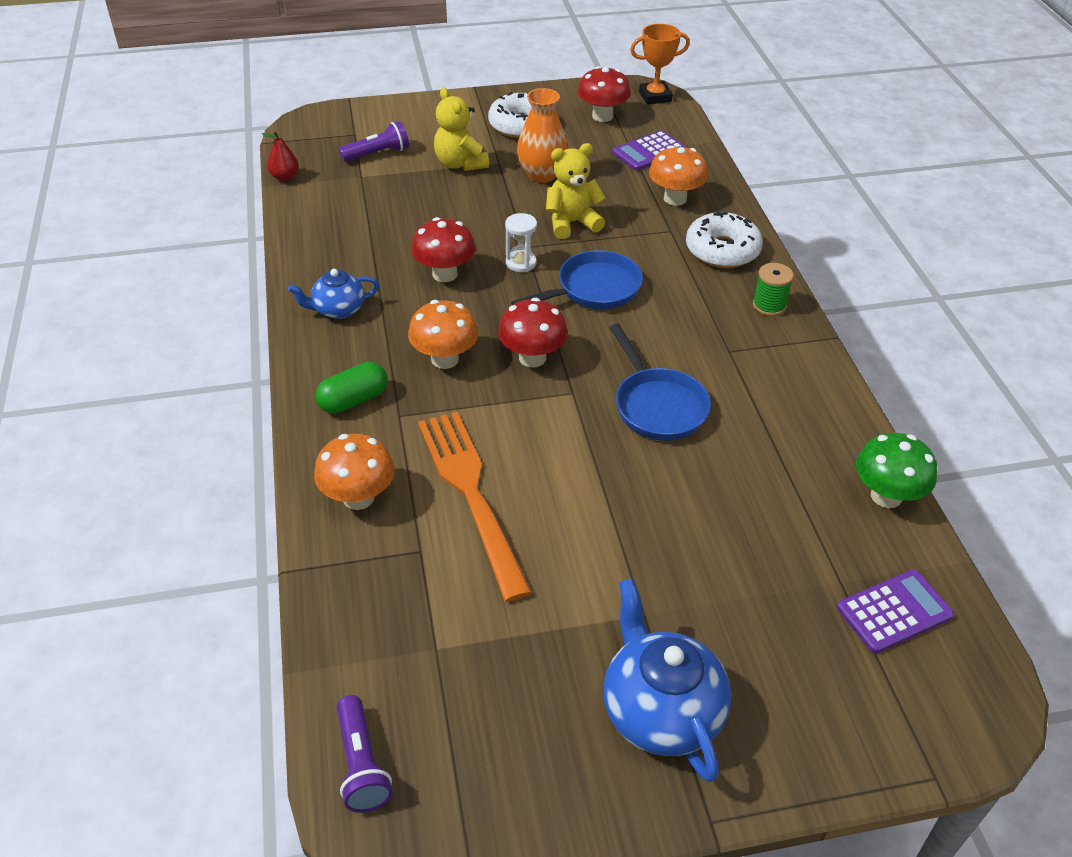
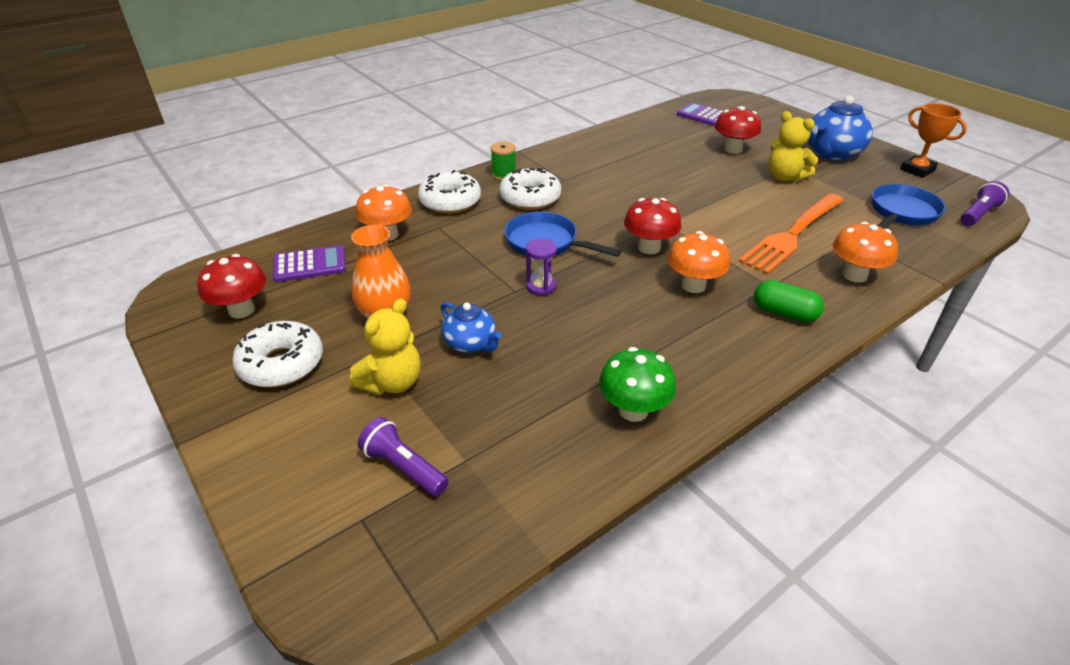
camera: 115 degrees left, 5 degrees down
(285, 177) = (512, 543): red pear -> none
(338, 310) = (700, 369): blue teapot -> blue teapot (471, 343)
(445, 274) = (592, 323): red mushroom -> red mushroom (733, 149)
(521, 263) = (541, 286): white hourglass -> purple hourglass
(572, 223) = (460, 276): yellow teddy bear -> yellow teddy bear (784, 177)
(649, 152) = (309, 265): purple calculator -> purple calculator turned 45 degrees counterclockwise
(655, 97) = (185, 286): orange trophy -> orange trophy (917, 170)
(657, 406) = (642, 192): blue pan -> blue pan (901, 213)
(697, 308) = (530, 198): none -> white donut
(886, 496) = (635, 124): green mushroom -> green mushroom (633, 410)

